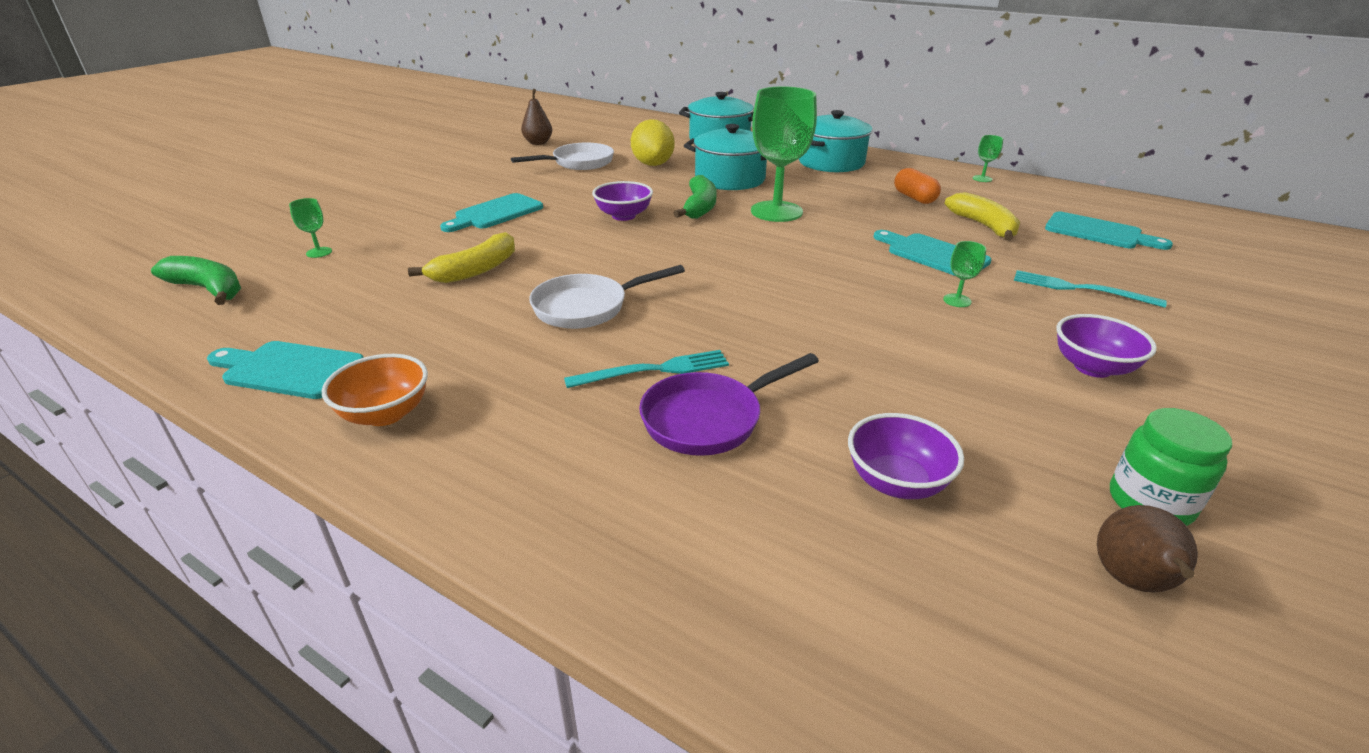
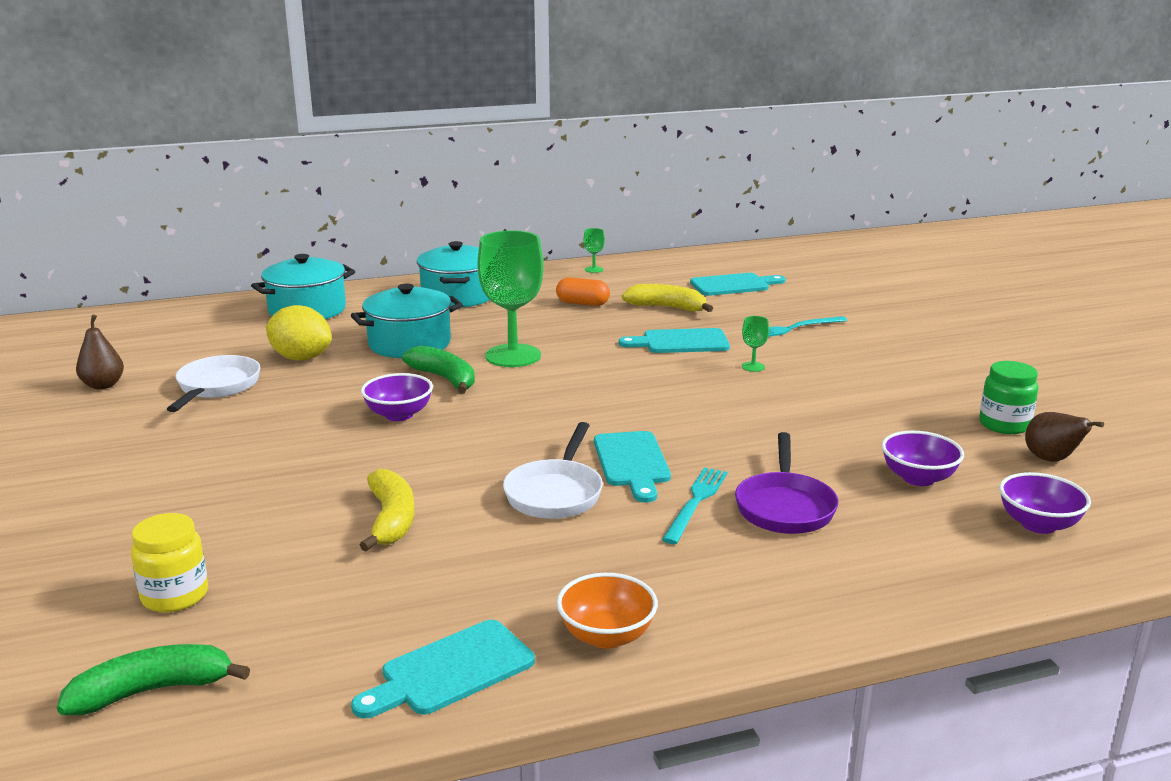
camera: 50 degrees left, 10 degrees down
(319, 252) = (175, 596): green goblet -> yellow jar
(495, 213) = (266, 469): turquoise cutting board -> turquoise cutting board (632, 462)
(1092, 367) = (878, 372): purple bowl -> purple bowl (1038, 524)

